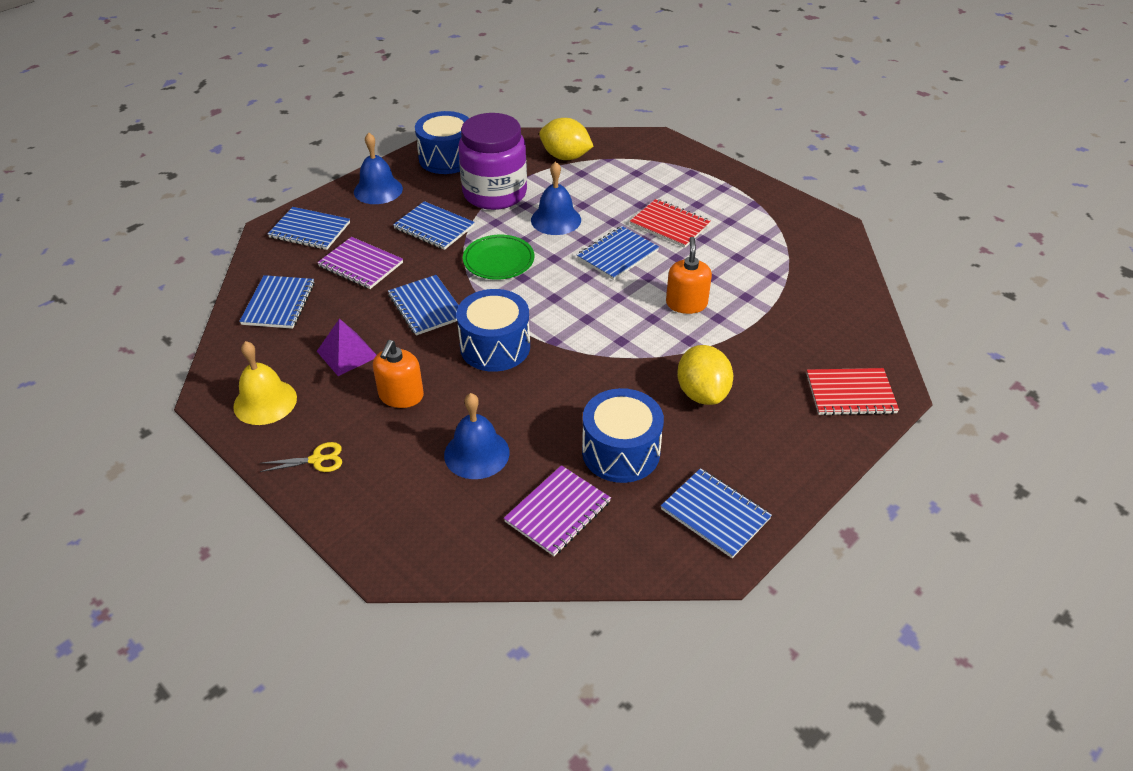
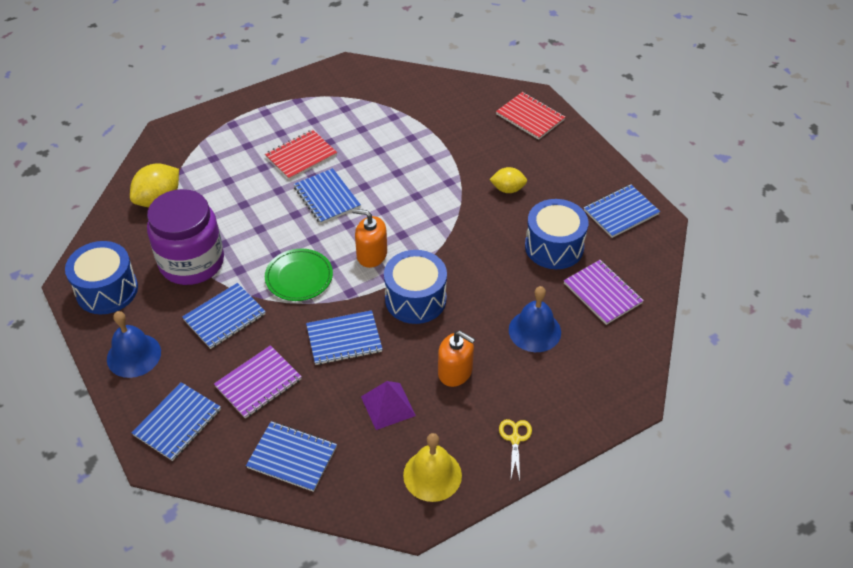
camera: 75 degrees left, 5 degrees up
(556, 220) = (257, 226): blue bell -> none
(686, 303) = (406, 172): orange soap dispenser -> orange soap dispenser (371, 255)
(702, 393) = (508, 189): yellow lemon -> yellow lemon, size x0.63
(850, 393) = (530, 117): red notebook -> red notebook turned 60 degrees counterclockwise

